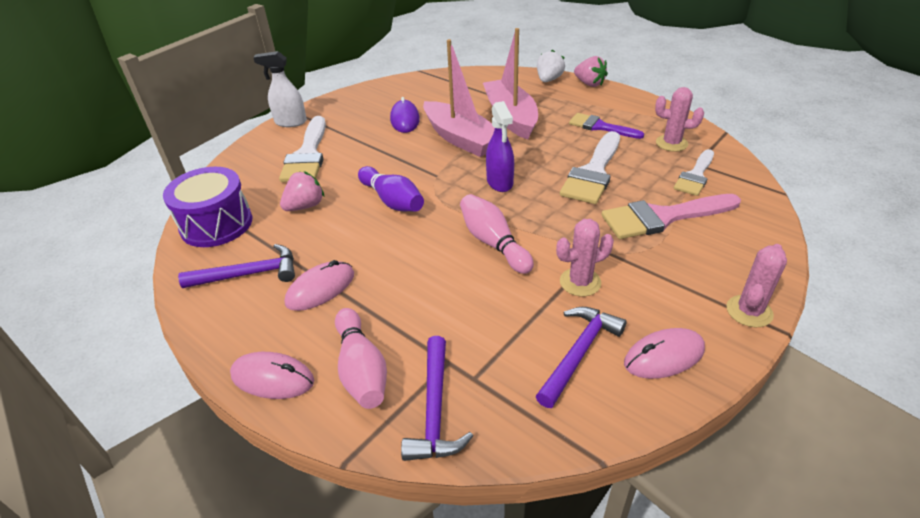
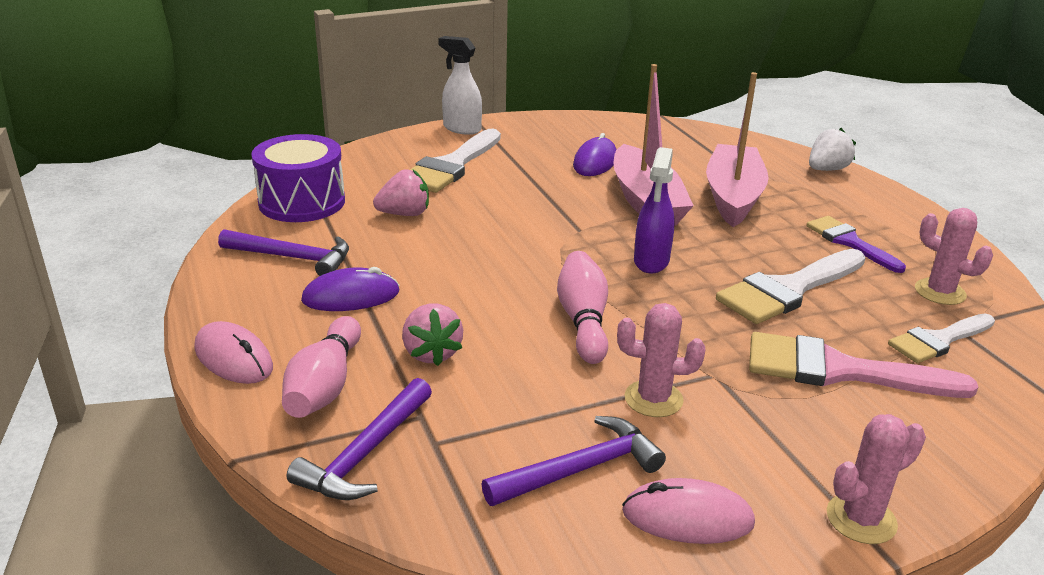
camera: 25 degrees right, 10 degrees down
(320, 289) = (351, 296): pink mouse -> purple mouse
(392, 201) = (504, 239): purple bowling pin -> none
(589, 84) = (882, 189): pink strawberry -> pink strawberry (431, 353)

